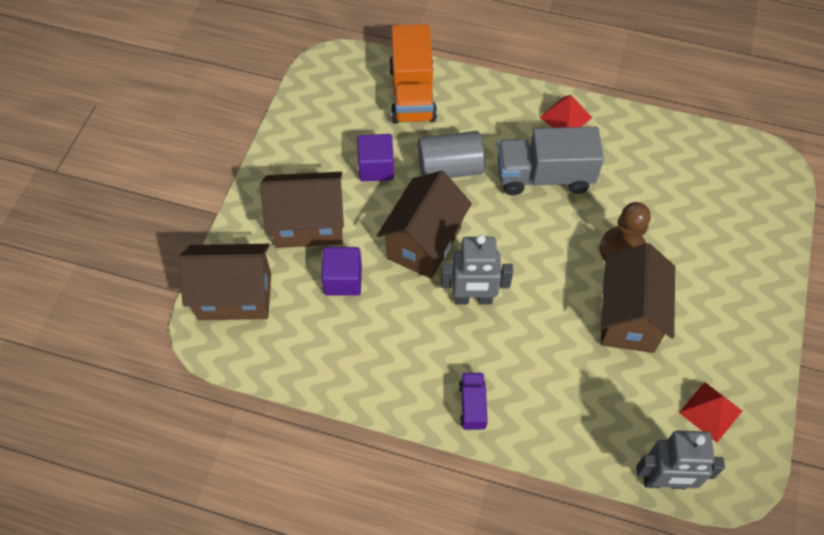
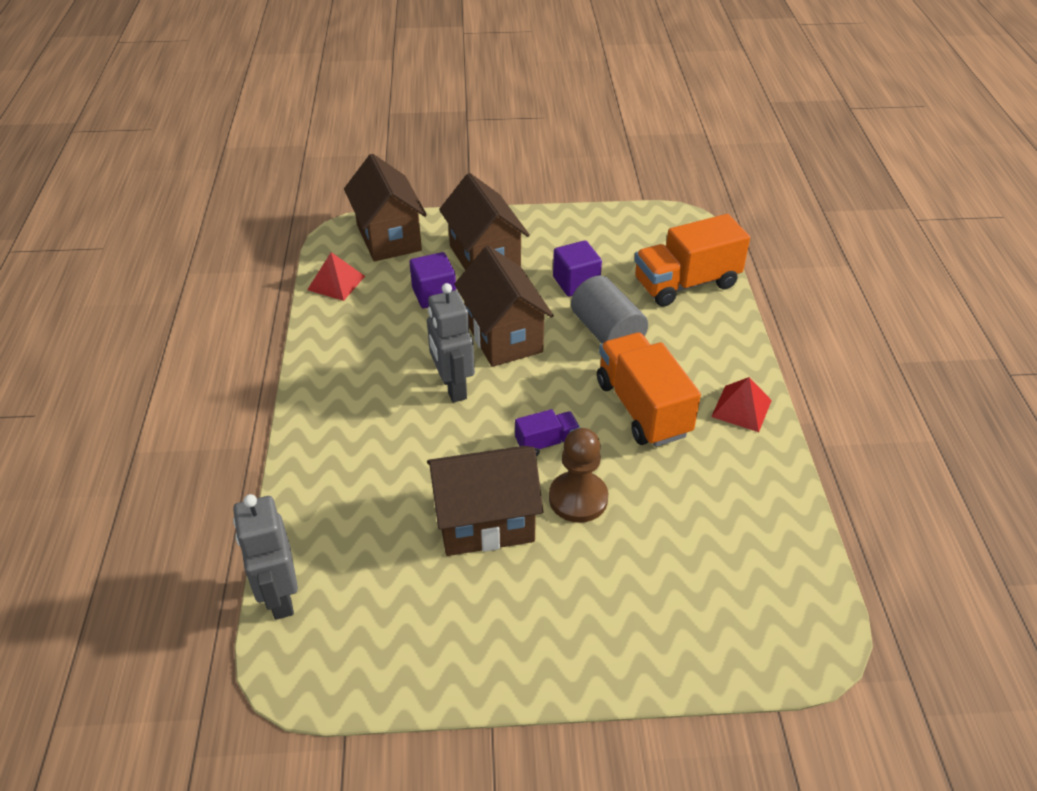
camera: 70 degrees right, 15 degrees down
(424, 243) = (503, 336): brown house -> brown house turned 60 degrees clockwise
(472, 406) = (327, 415): purple truck -> purple truck (547, 442)
(544, 177) = (642, 408): grey truck -> orange truck
(710, 411) = (385, 629): red pyramid -> red pyramid (336, 283)

